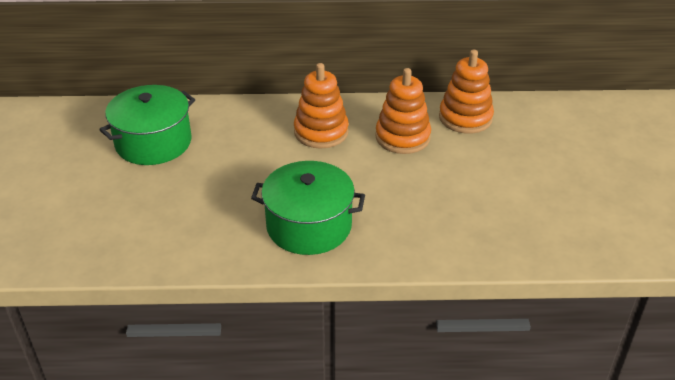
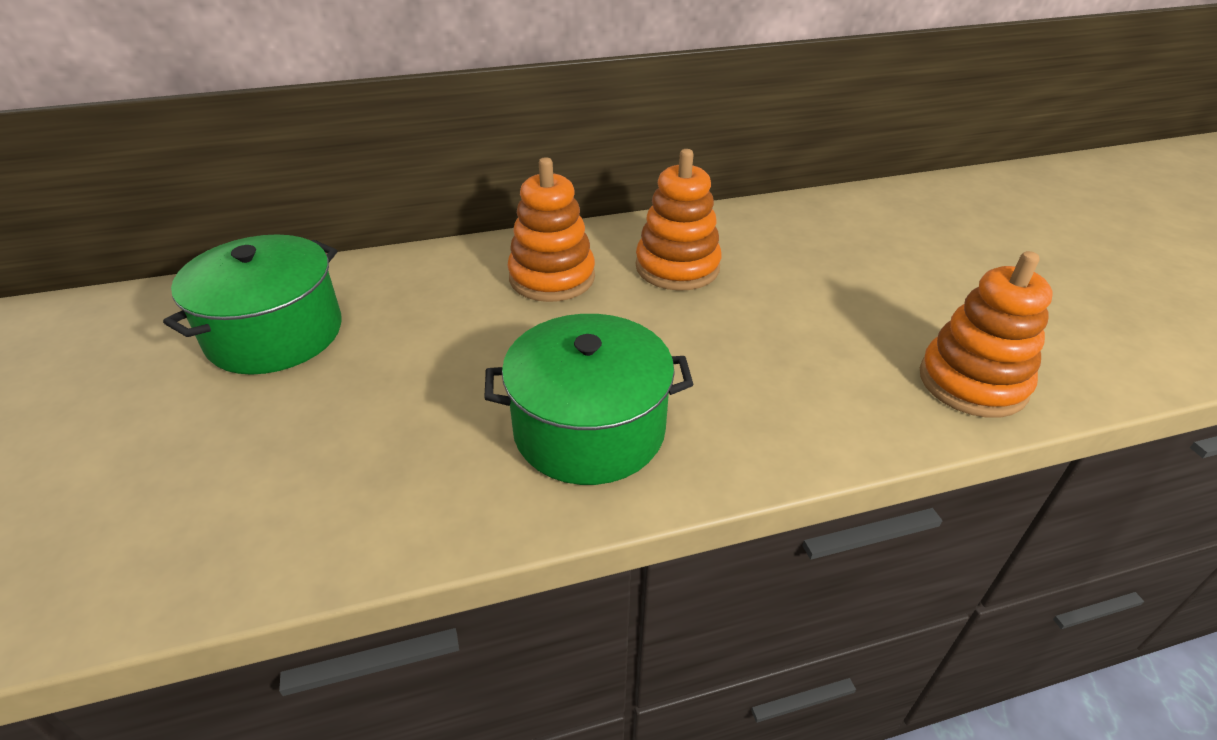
camera: 15 degrees left, 0 degrees up
(465, 118) = (751, 230): orange stacking toy -> orange stacking toy (972, 382)

